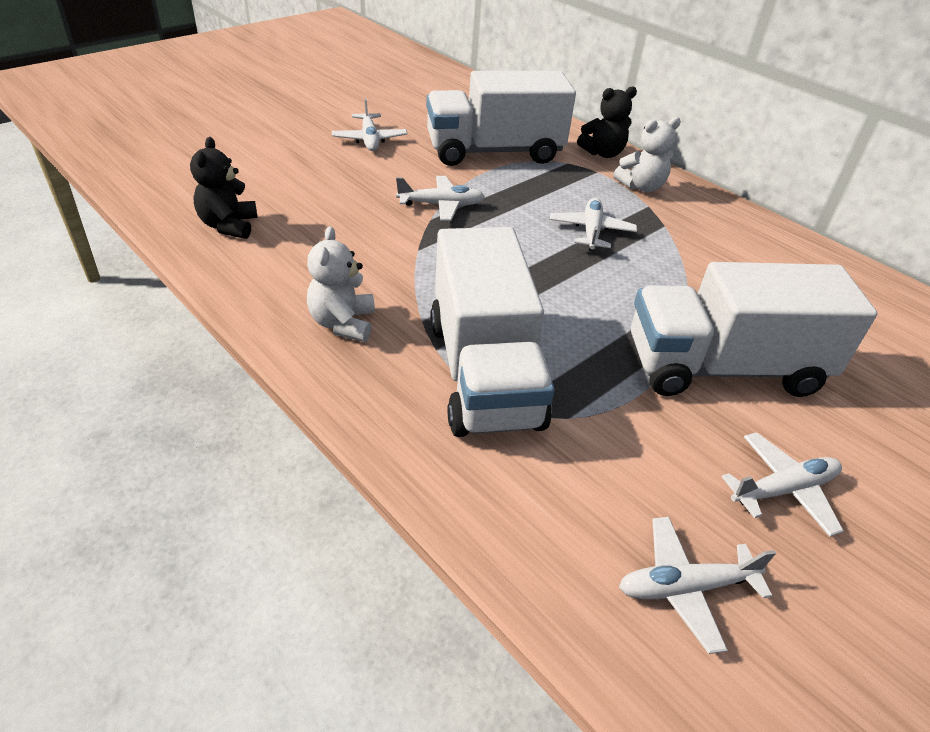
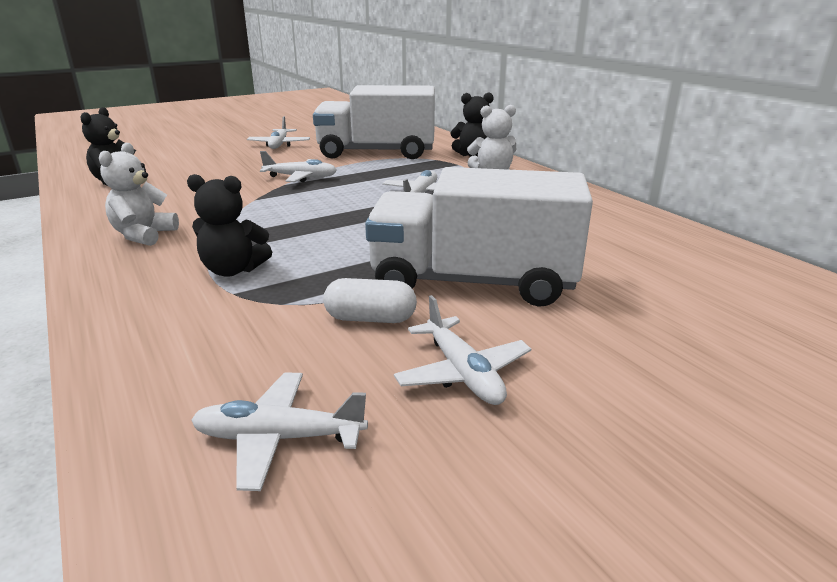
camera: 15 degrees right, 15 degrees down
(484, 372) = (233, 270): white truck -> black teddy bear
(664, 429) = (370, 318): none -> white capsule
(783, 490) = (463, 373): white plane -> white plane turned 75 degrees clockwise

